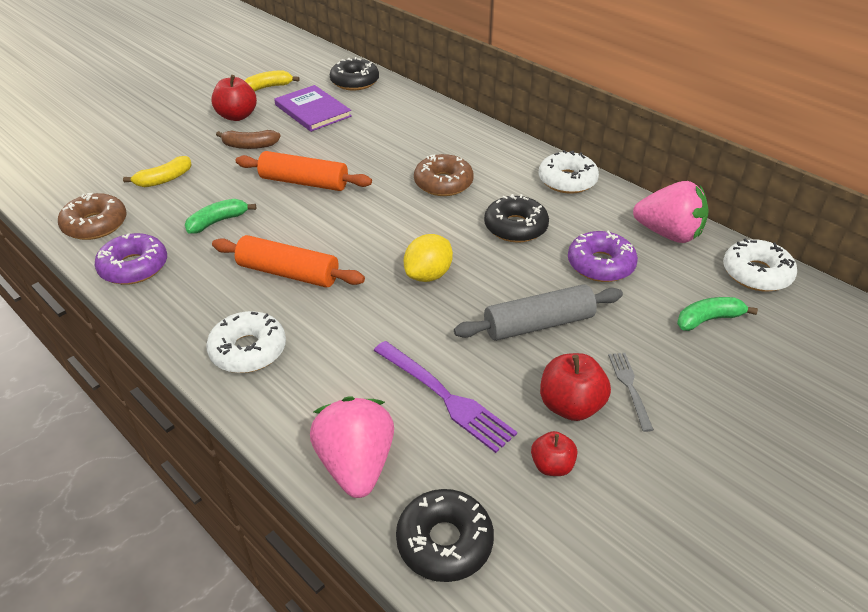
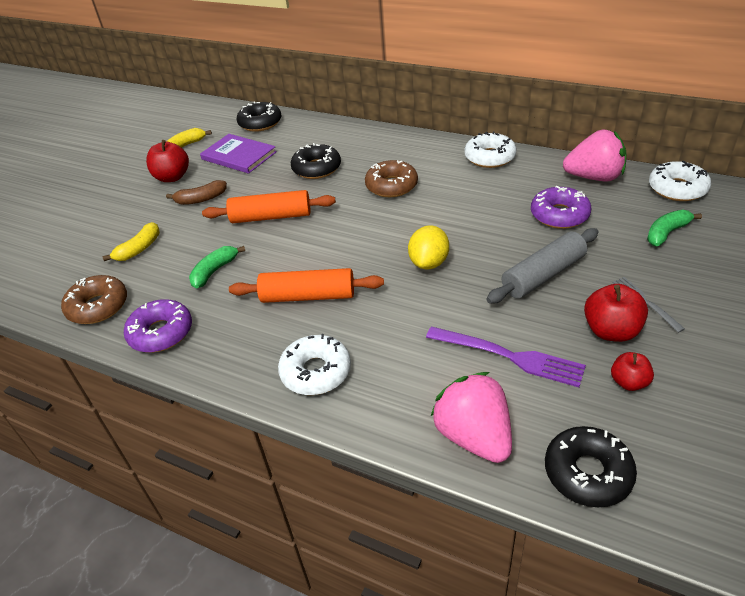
camera: 15 degrees left, 0 degrees up
(515, 227) = (474, 204): black donut -> black donut (316, 168)

